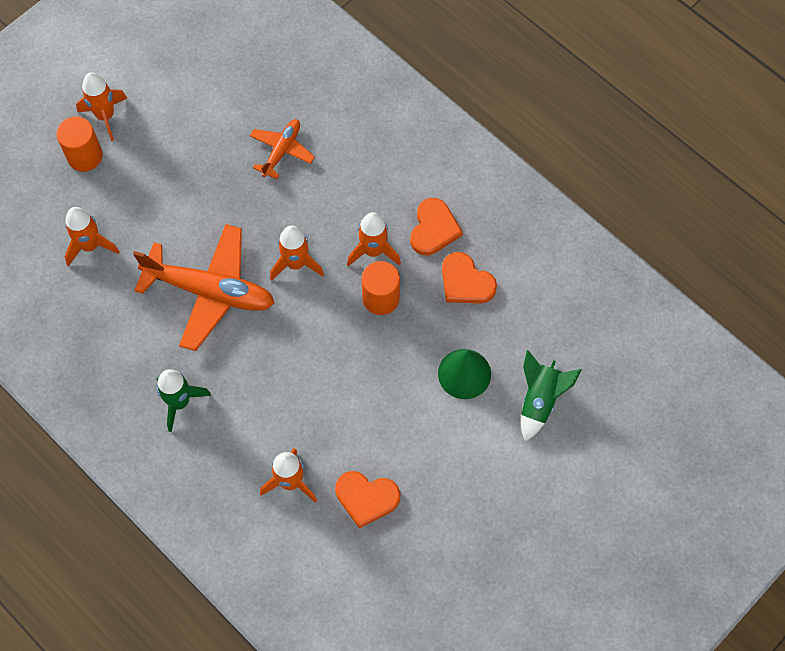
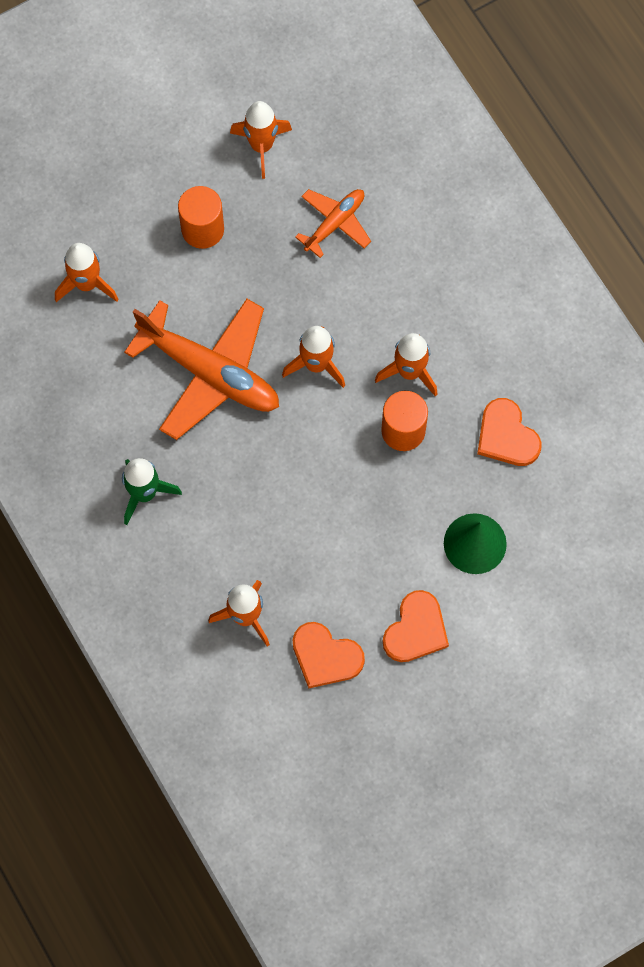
camera: 15 degrees right, 5 degrees up
(85, 156) = (105, 173): orange cylinder -> orange cylinder (202, 229)
(105, 116) = (140, 129): orange rocket -> orange rocket (261, 146)
(433, 229) = (487, 363): orange heart -> orange heart (416, 629)
(540, 400) = (552, 596): green rocket -> none

